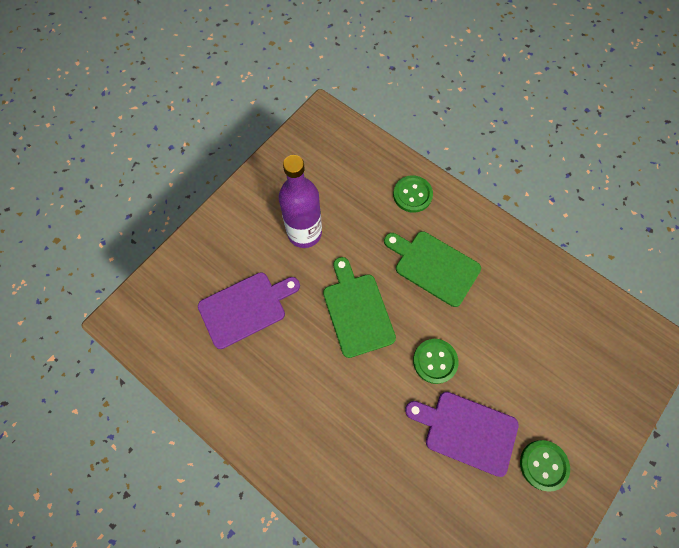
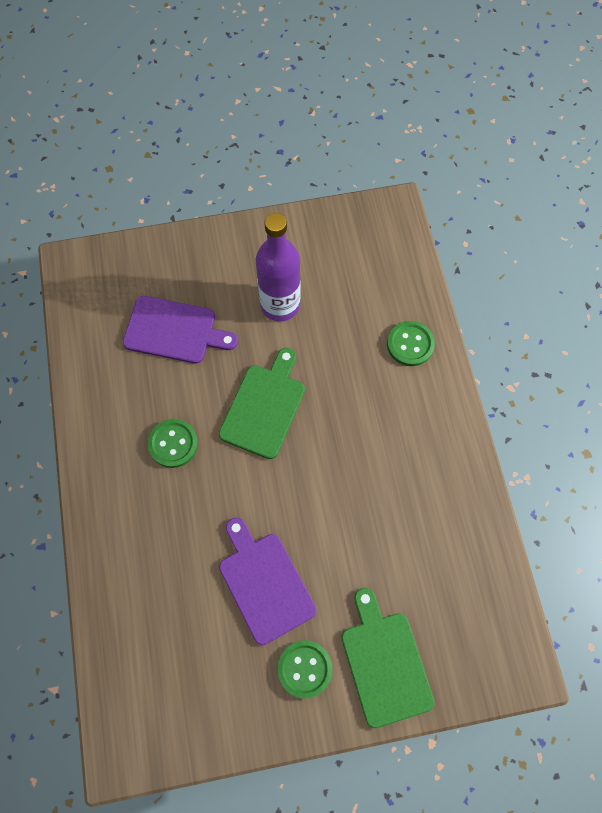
camera: 40 degrees right, 0 degrees up
(434, 266) = (369, 423): green cutting board -> green cutting board (385, 663)
(435, 361) = (292, 504): green button -> green button (173, 444)

